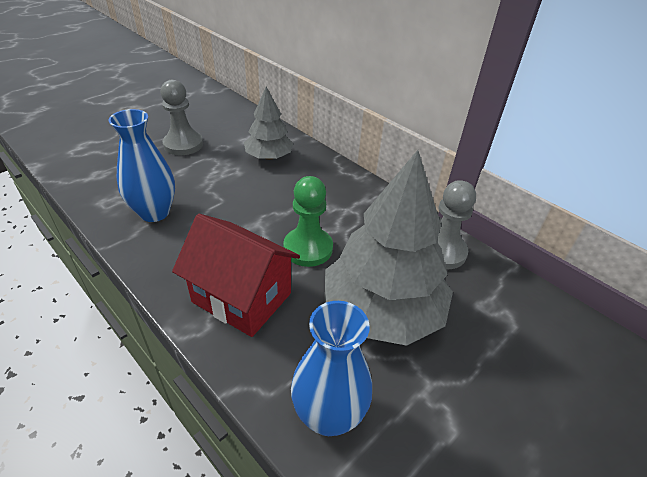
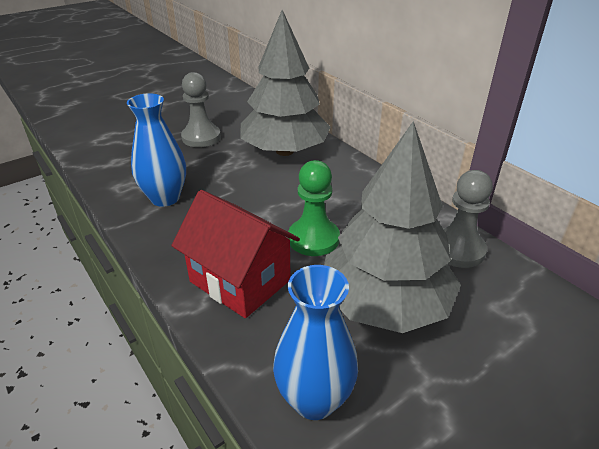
camera: 10 degrees right, 5 degrees down
(269, 157) = (285, 151): grey tree -> grey tree, size x1.77

